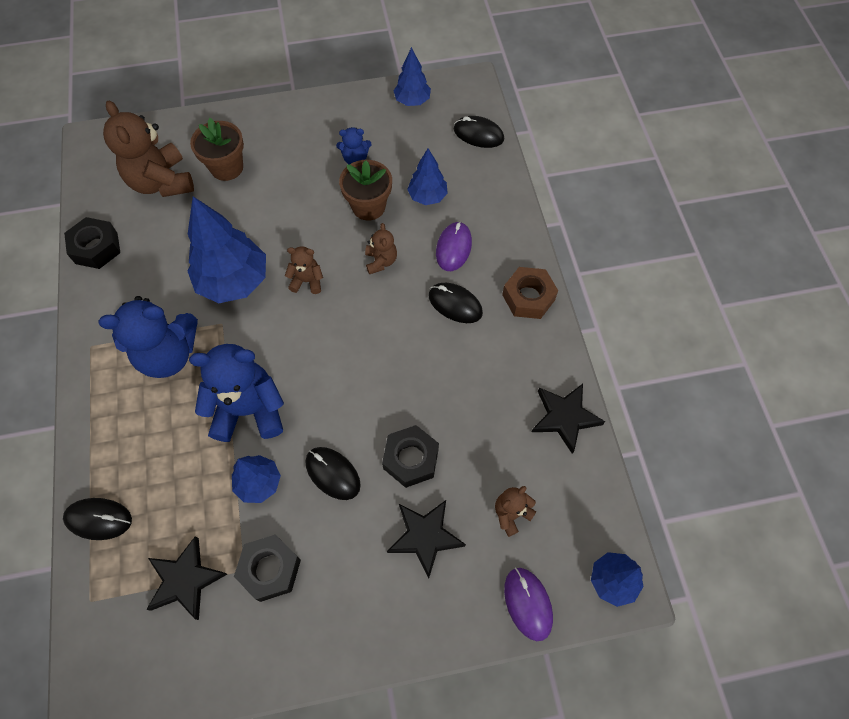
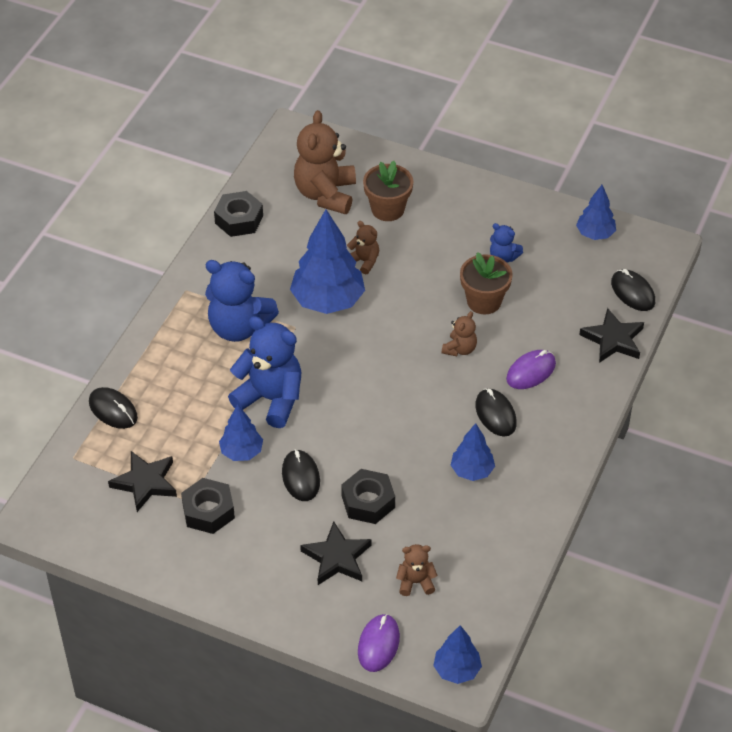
camera: 35 degrees right, 15 degrees down
(307, 281) = (387, 332): brown teddy bear -> brown teddy bear (364, 261)
(427, 196) = (542, 320): blue tree -> blue tree (472, 471)
(528, 297) = (563, 443): brown nut -> none
(564, 417) = (516, 544): black star -> black star (613, 339)

